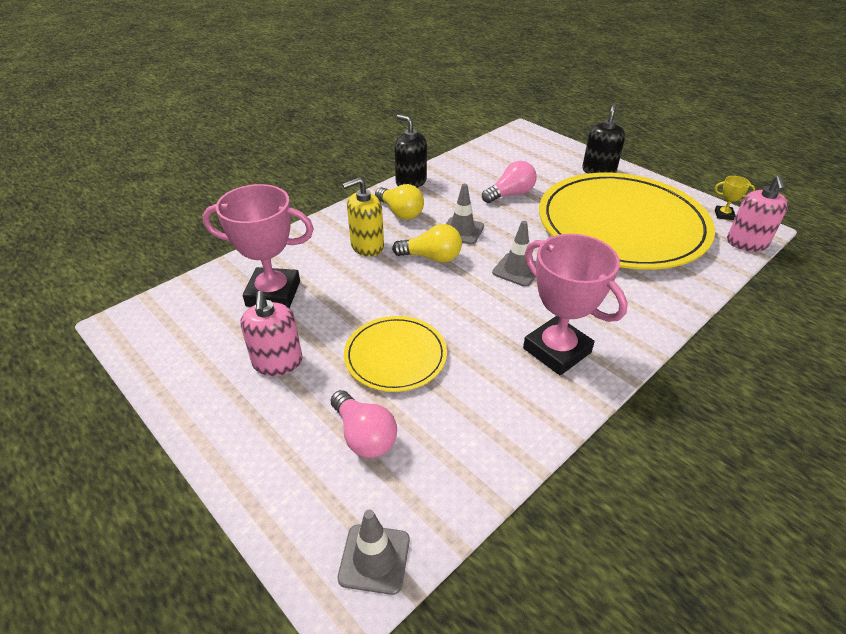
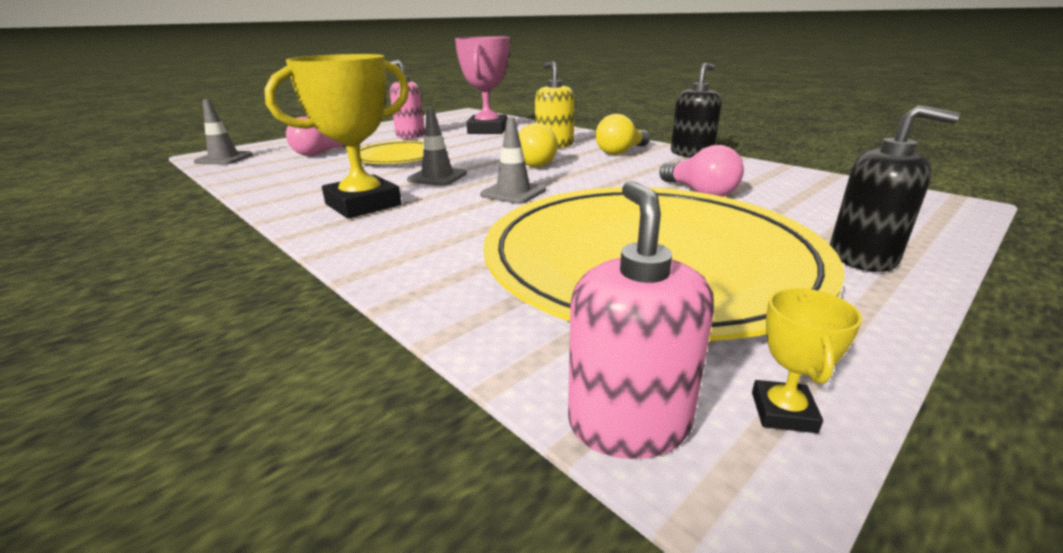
camera: 90 degrees right, 15 degrees down
(462, 231) = (592, 172): grey traffic cone -> grey traffic cone (437, 177)
(557, 350) = (363, 204): pink trophy -> yellow trophy
(746, 243) = (629, 423): pink soap dispenser -> pink soap dispenser turned 75 degrees clockwise

